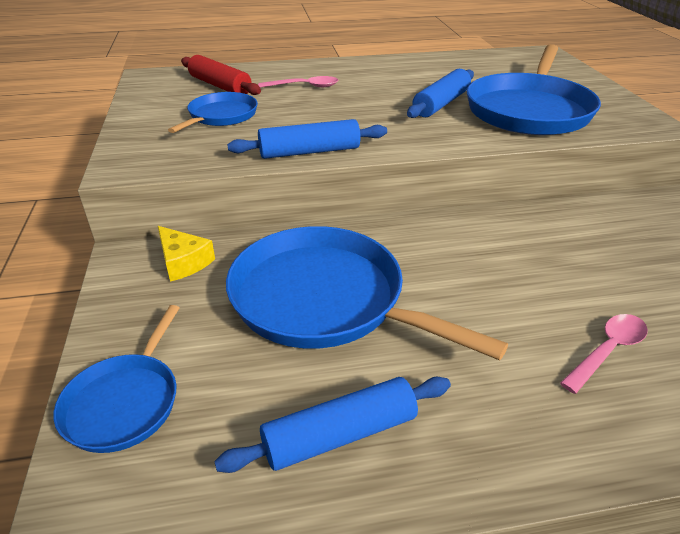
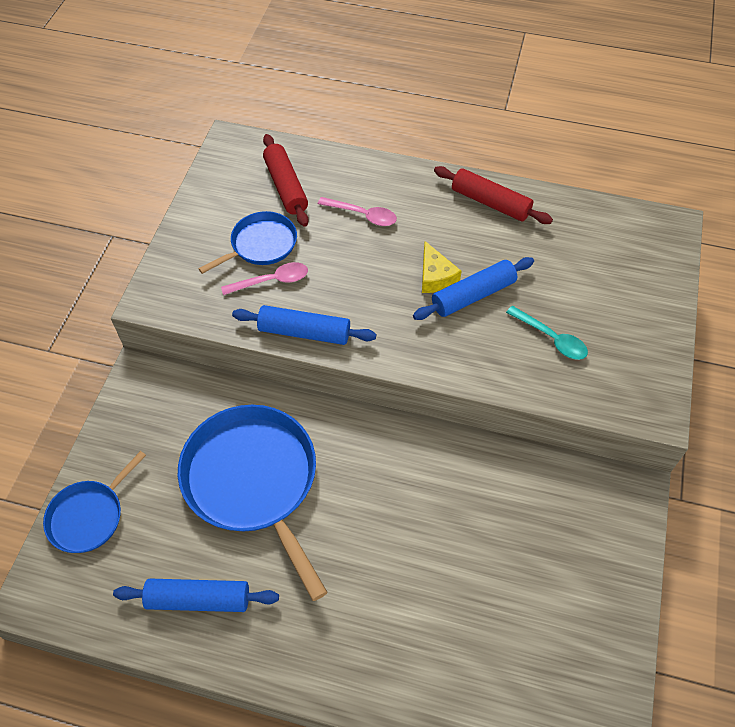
camera: 25 degrees right, 20 degrees up
(183, 262) = (175, 397): yellow cheese -> yellow cheese (435, 277)
(403, 65) = (490, 203): none -> red rolling pin
(529, 110) = (551, 338): blue pan -> turquoise spoon
(607, 351) = (418, 618): pink spoon -> pink spoon (272, 281)

